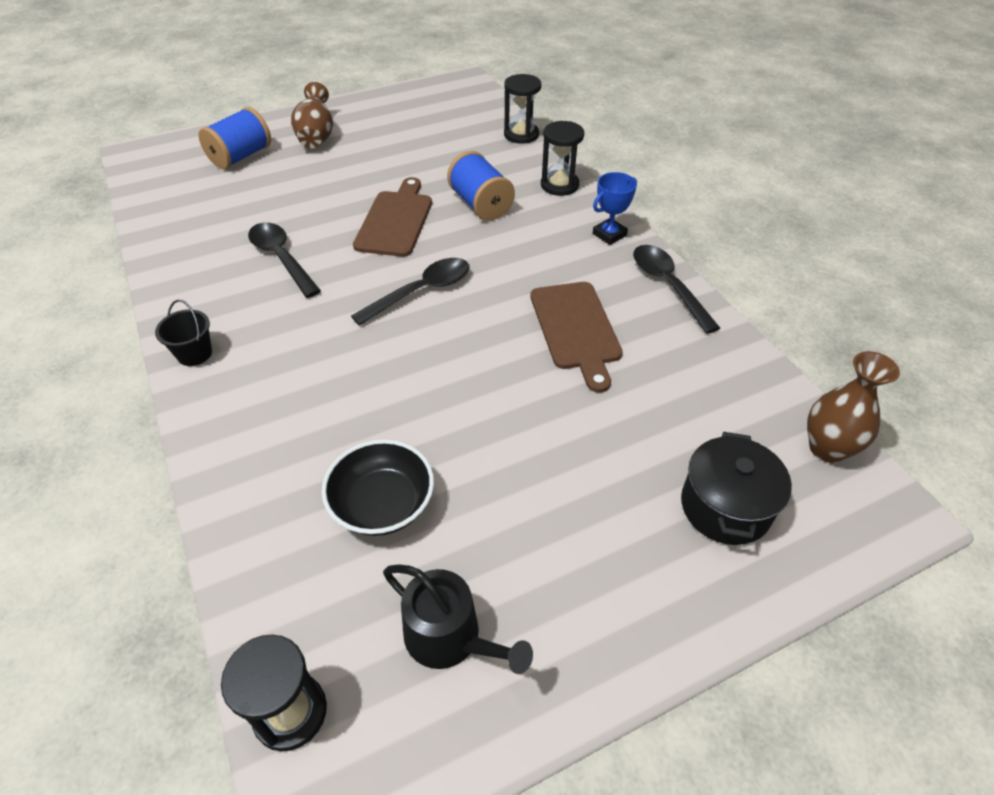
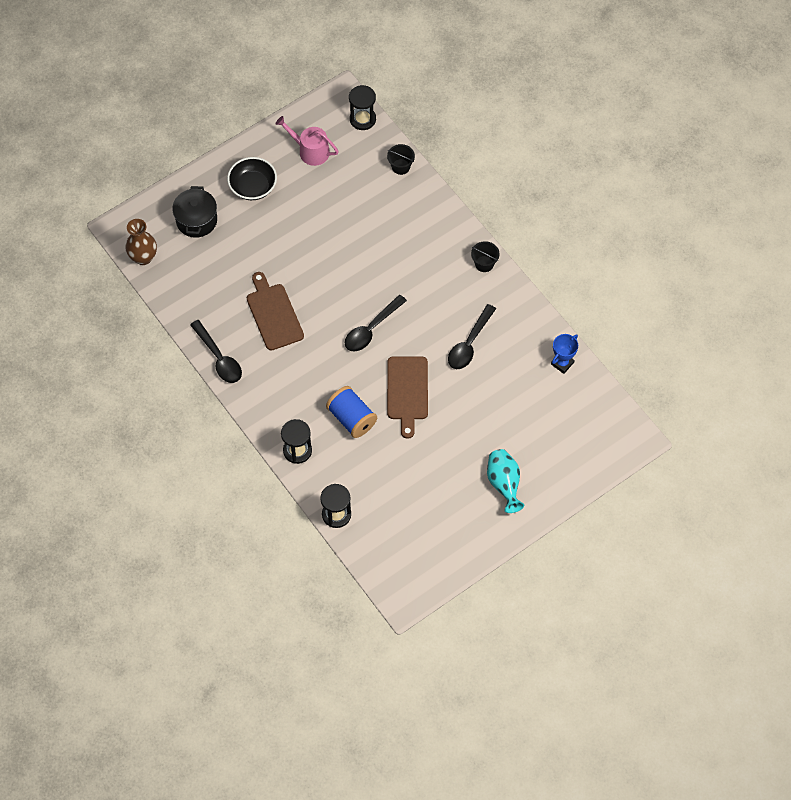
camera: 170 degrees right, 15 degrees up
(241, 156) = (551, 447): blue spool -> none
(253, 560) = (400, 166): none -> black bucket
(282, 258) = (469, 343): black spoon -> black spoon turned 75 degrees clockwise
(316, 137) = (504, 484): brown vase -> turquoise vase
(382, 504) = (353, 198): black bowl -> black bowl (253, 187)
(450, 637) = (310, 151): black watering can -> pink watering can
(609, 234) = (257, 400): blue trophy -> blue trophy (562, 363)

